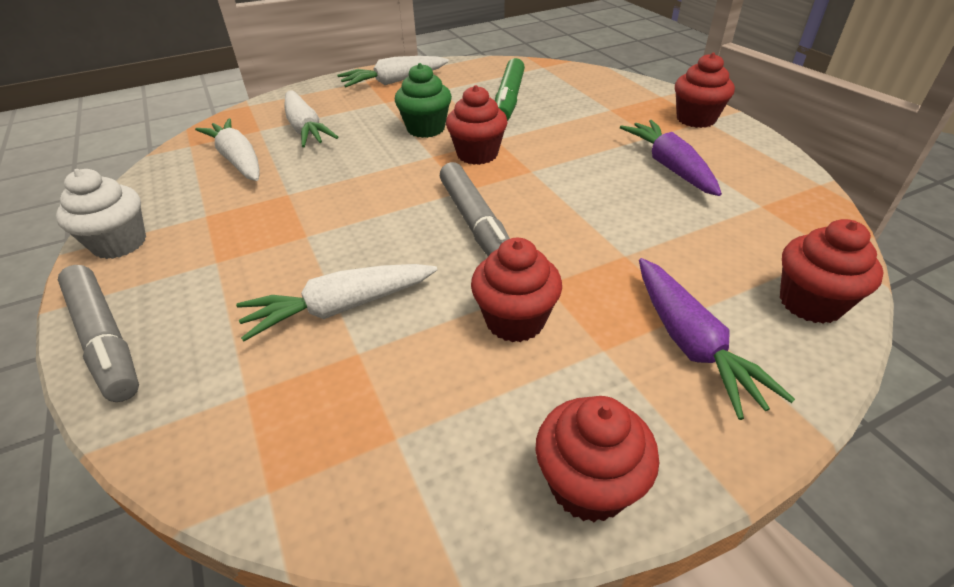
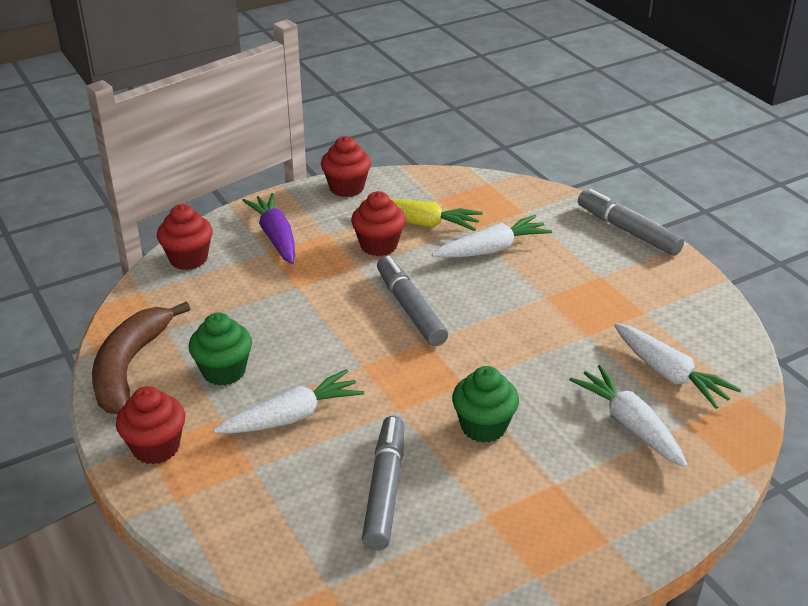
camera: 175 degrees right, 5 degrees down
(120, 243) = (690, 287): white cupcake -> none
(394, 82) = (562, 536): white carrot -> white carrot (292, 416)
(437, 368) = (422, 223): none -> yellow carrot
(477, 154) = (417, 386): red cupcake -> none
(509, 99) = (384, 490): green marker -> grey marker
(669, 167) = (224, 371): purple carrot -> green cupcake
(770, 171) = (130, 367): none -> brown banana

